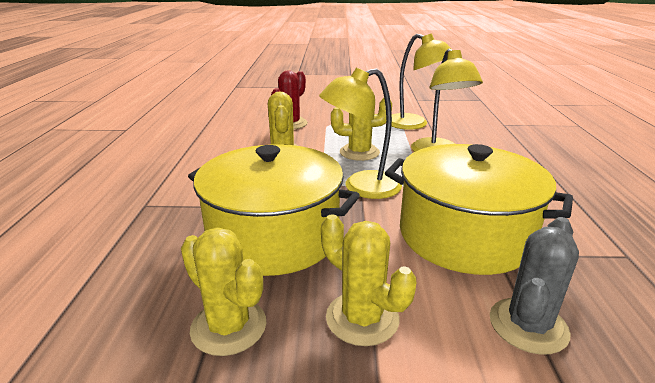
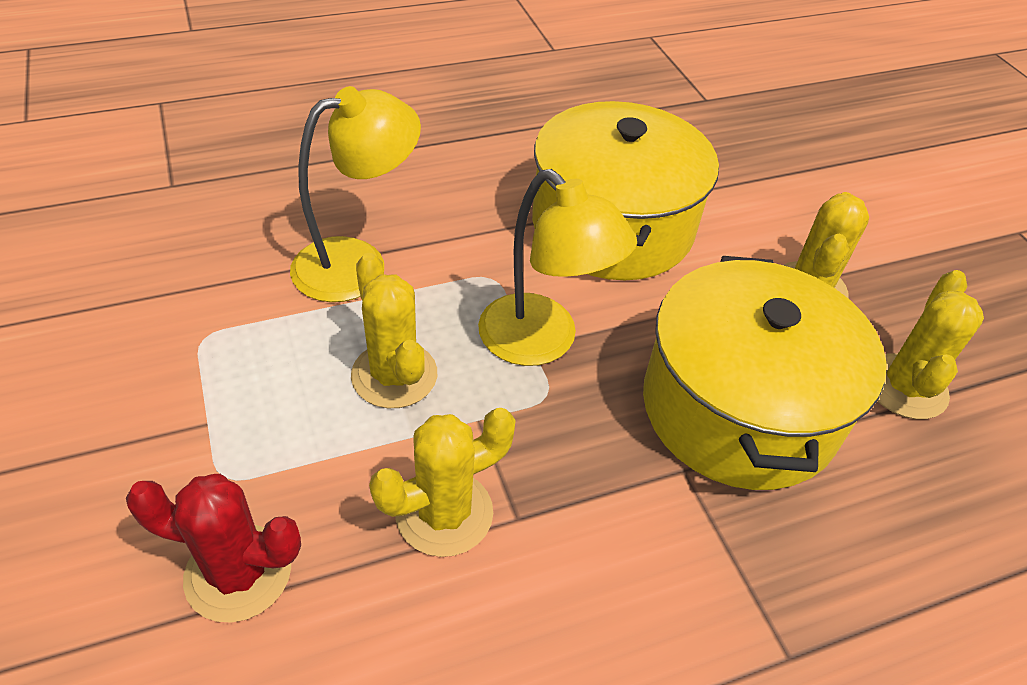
camera: 115 degrees left, 20 degrees up
(414, 124) = (197, 312): yellow lamp -> none
(528, 325) = (731, 187): grey cactus -> none

